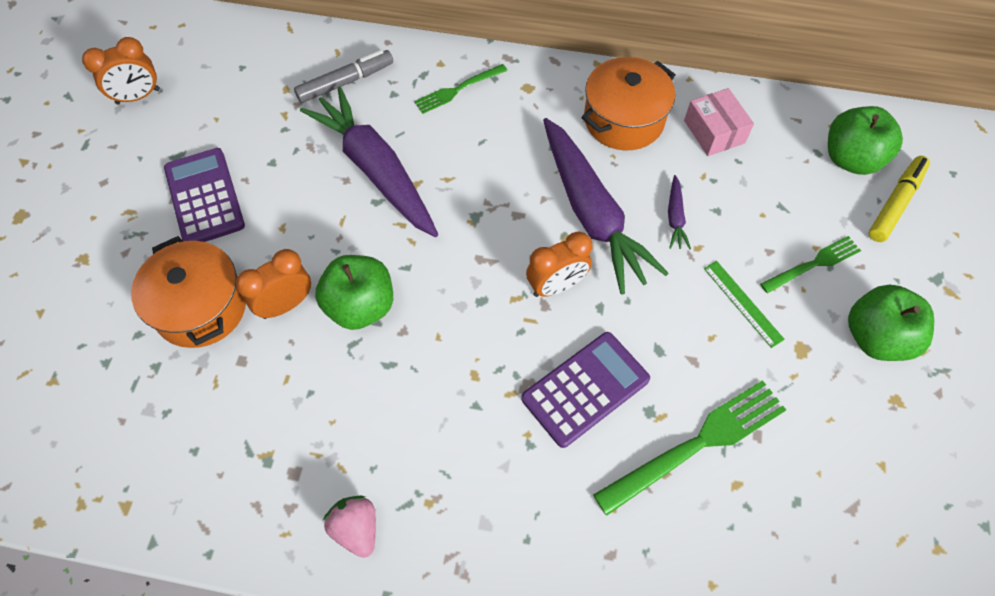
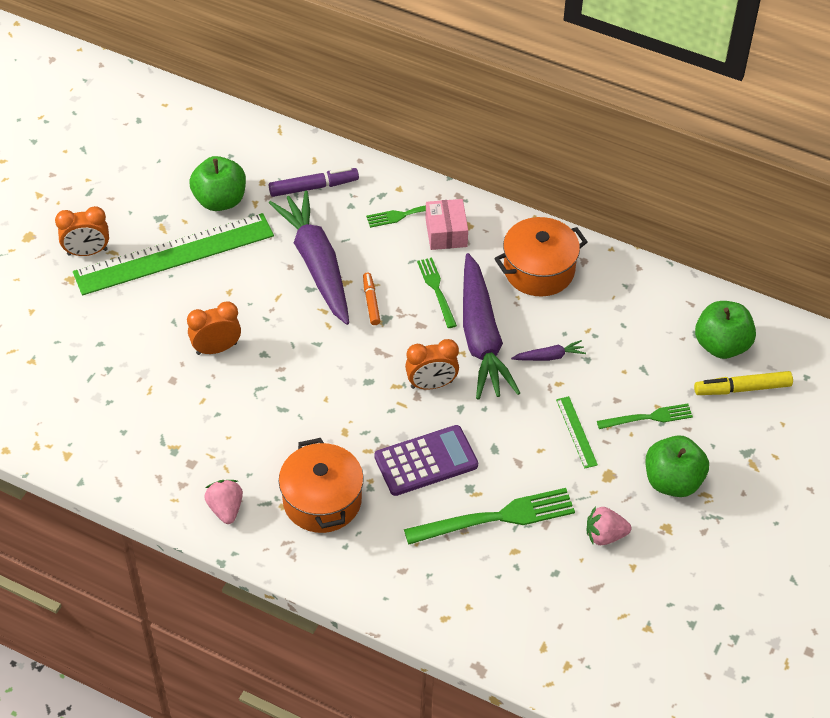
camera: 15 degrees right, 10 degrees down
(138, 96) = (140, 162): orange clock -> orange clock (87, 252)
(201, 307) = (152, 335): orange pot -> orange pot (322, 500)
(204, 197) = (174, 254): purple calculator -> green ruler
(346, 82) = (313, 187): grey marker -> purple marker
(360, 306) = (273, 363): green apple -> green apple (220, 200)
(452, 200) = (371, 302): none -> orange marker
(520, 168) = (436, 289): none -> green fork
(675, 217) = (549, 356): purple carrot -> purple carrot turned 120 degrees counterclockwise
(714, 132) = (613, 297): pink box -> pink box (446, 232)
(832, 431) = (605, 535): none -> pink strawberry
(895, 203) = (742, 388): yellow marker -> yellow marker turned 150 degrees counterclockwise

